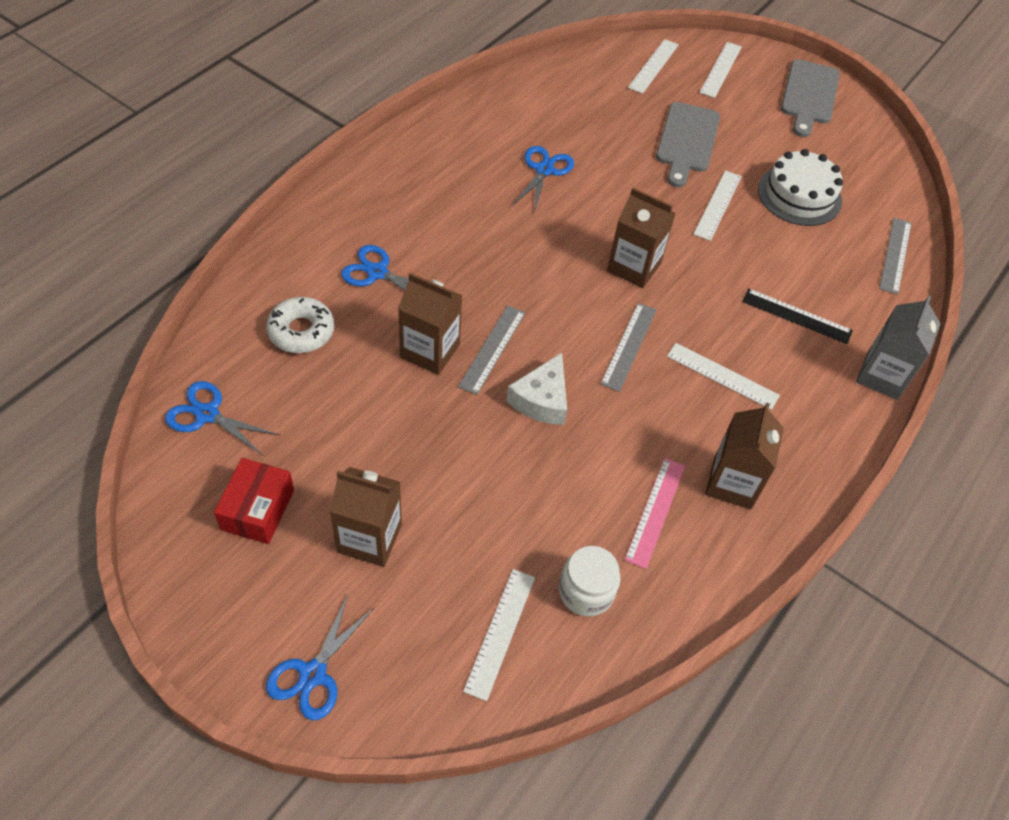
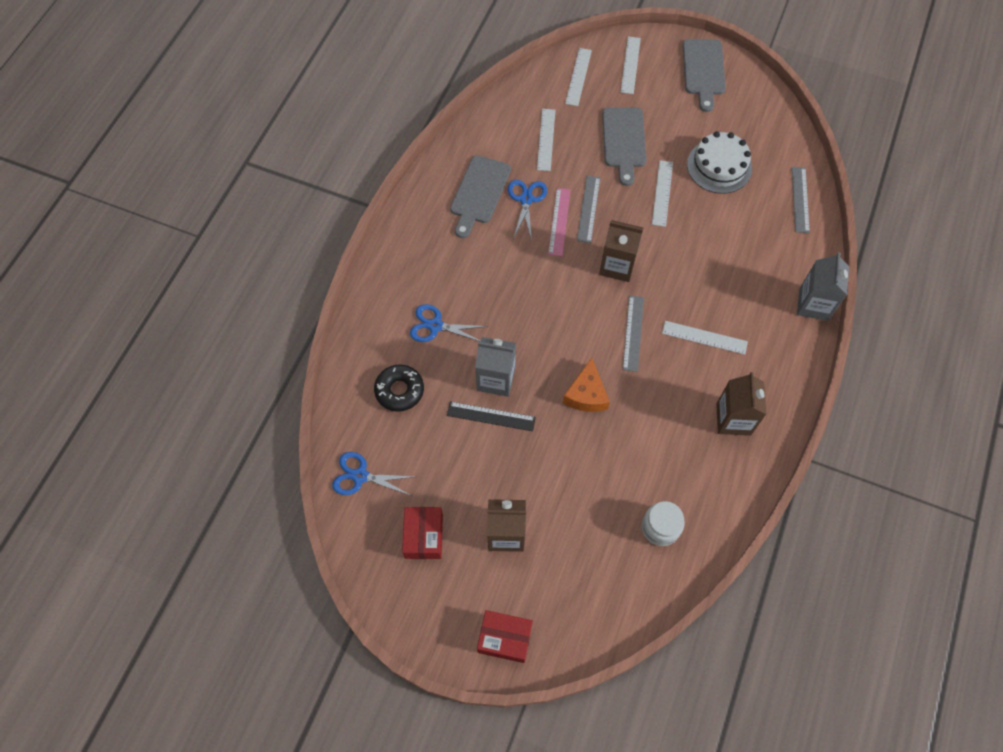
camera: 10 degrees left, 10 degrees up
(301, 331) = (399, 390): white donut -> black donut
(313, 674) = (504, 638): blue scissors -> red box
(430, 351) = (496, 379): brown carton -> grey carton
(488, 150) = (479, 193): none -> grey cutting board
(492, 349) = (539, 364): grey ruler -> grey ruler (588, 209)
(500, 632) = (614, 573): white ruler -> white ruler (546, 139)
(542, 400) = (586, 394): white cheese -> orange cheese
(655, 511) = (688, 456): pink ruler -> pink ruler (559, 221)
(796, 316) = (743, 272): black ruler -> black ruler (491, 416)

